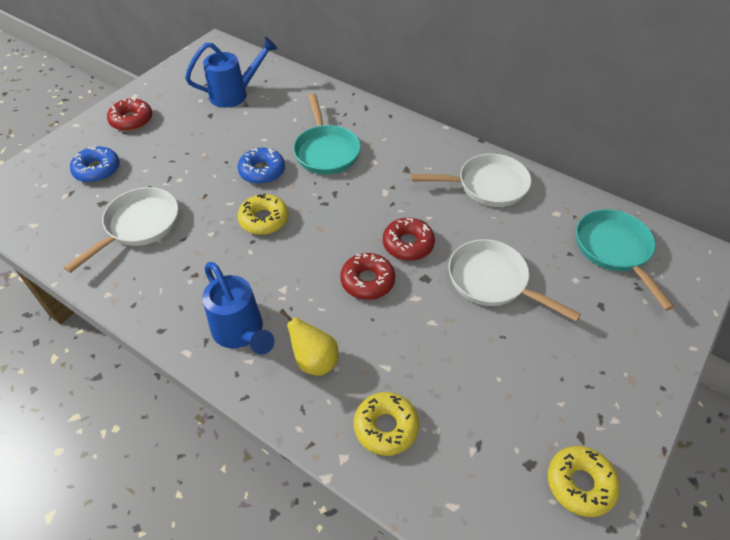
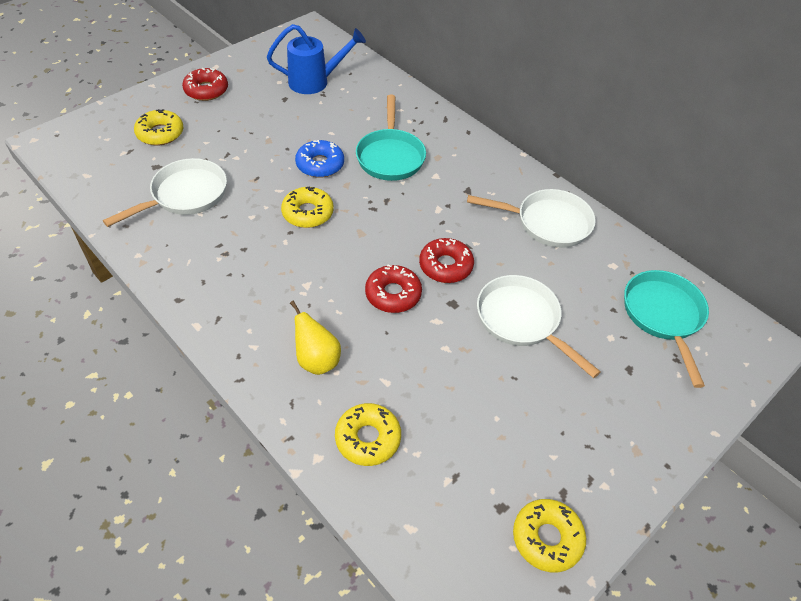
camera: 10 degrees right, 0 degrees up
(97, 170) = (160, 133): blue donut -> yellow donut
(241, 333) = (254, 318): blue watering can -> none

